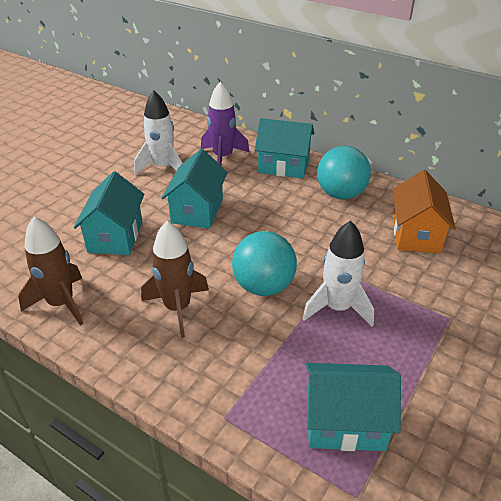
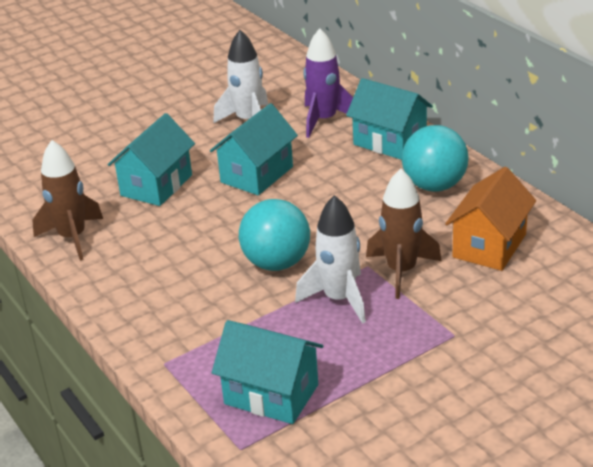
camera: 25 degrees right, 5 degrees down
(177, 308) = (178, 264): brown rocket -> brown rocket (401, 271)

